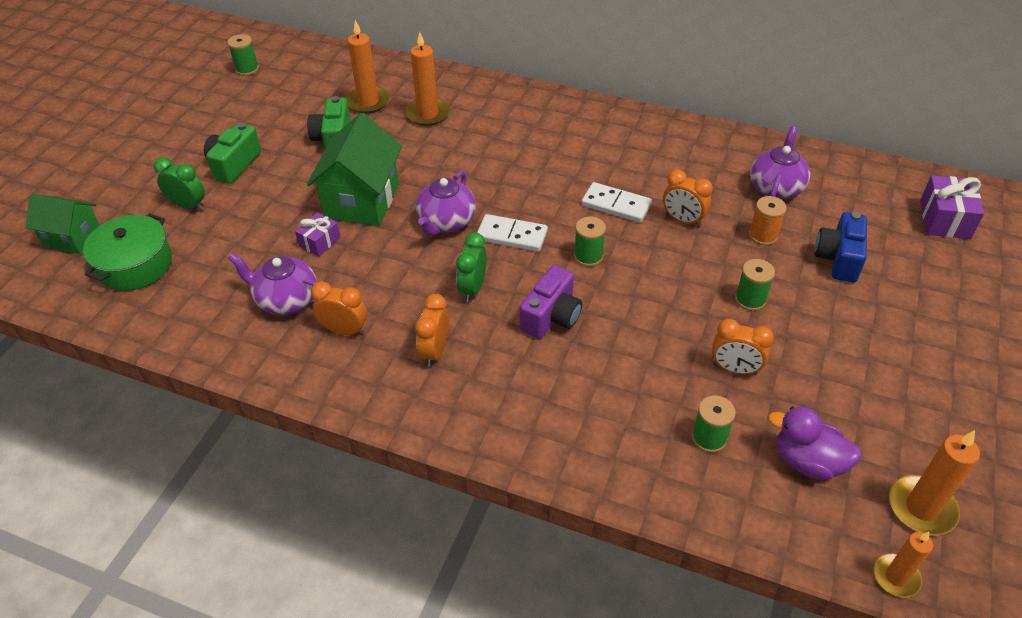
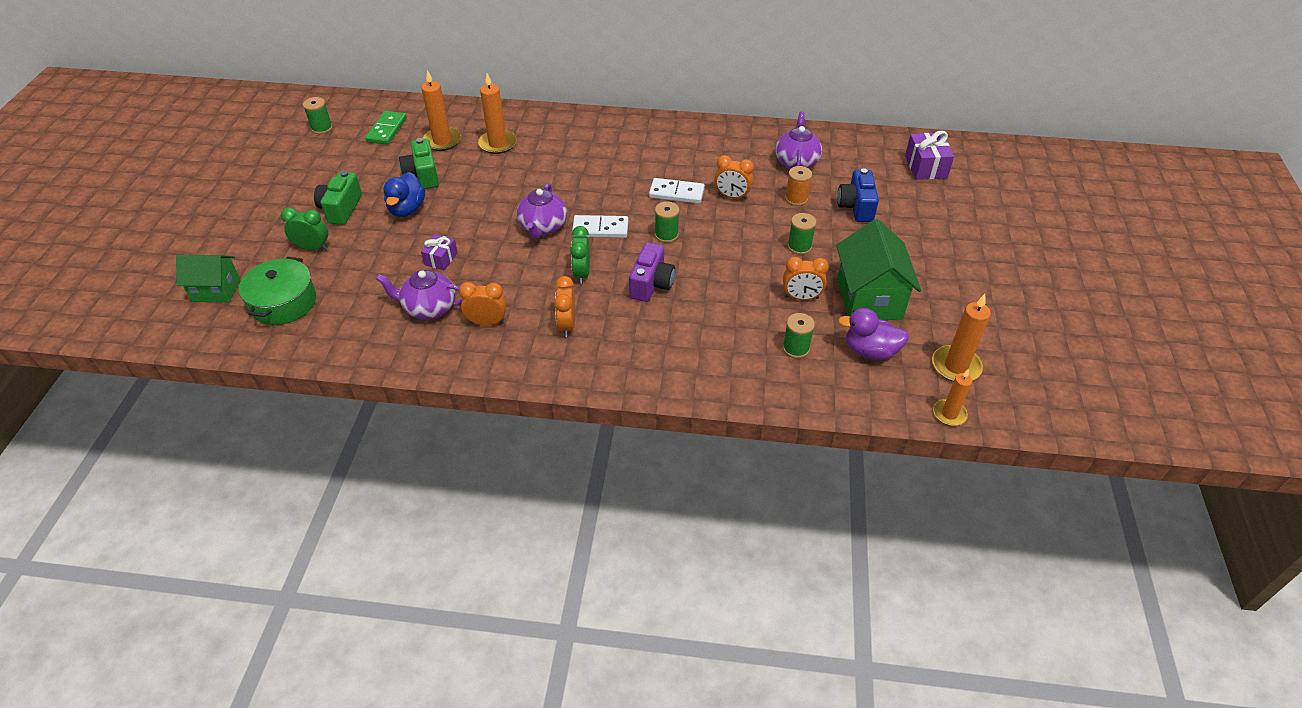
camera: 15 degrees left, 0 degrees up
(303, 176) = (407, 209): none -> blue duck
(313, 80) = (387, 130): none -> green domino
(362, 200) = (465, 221): green house -> green house (869, 298)

